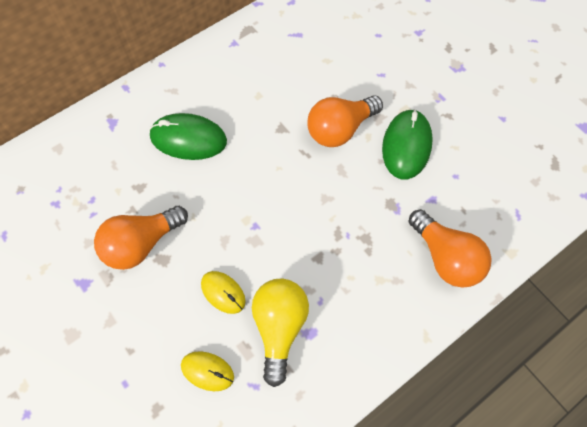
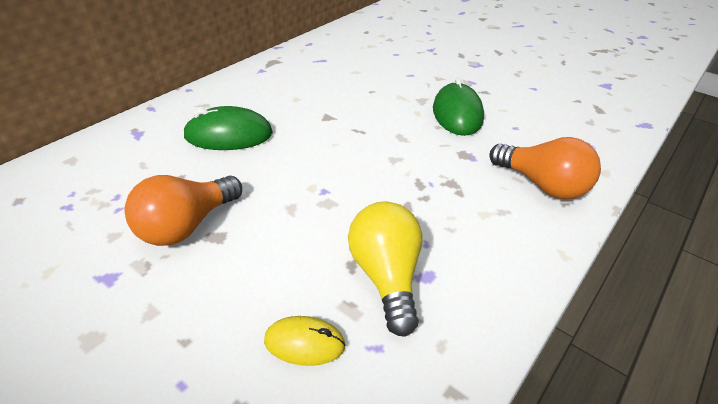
camera: 15 degrees left, 25 degrees down
(223, 292) = (303, 255): yellow mouse -> none
(340, 129) = (387, 111): orange light bulb -> none

